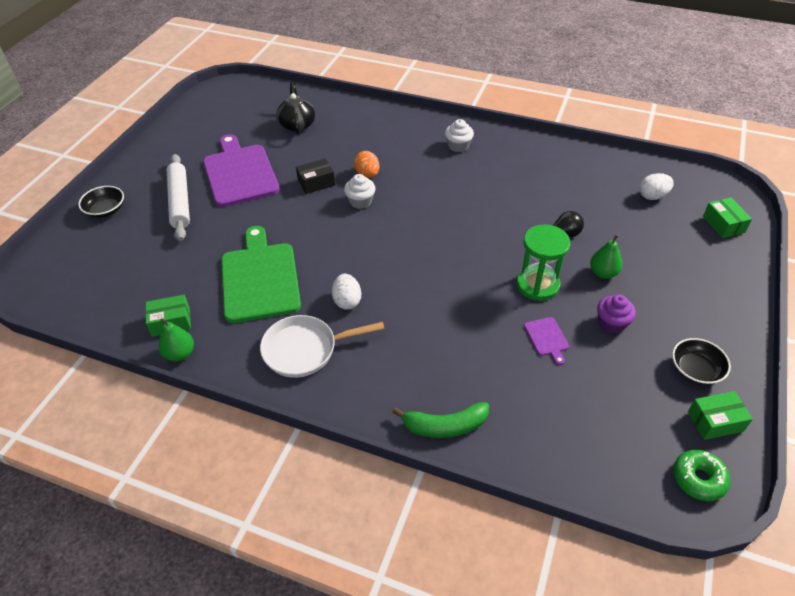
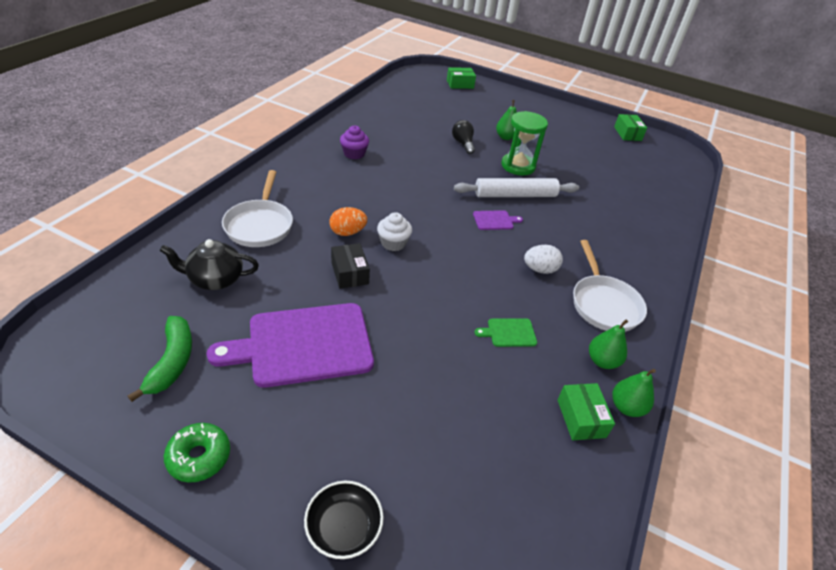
camera: 90 degrees left, 5 degrees down
(180, 201) = (349, 416): white rolling pin -> white rolling pin (515, 195)
(230, 341) = (602, 361): none -> green pear
(260, 278) = (509, 333): green cutting board -> green cutting board, size x0.42
(363, 130) = (260, 225): none -> white pan
(445, 426) = (662, 234): green banana -> green banana (172, 362)
(458, 146) = (321, 167): white cupcake -> none
(547, 338) = (572, 174): purple cutting board -> purple cutting board (495, 220)
(611, 323) = (554, 146): purple cupcake -> purple cupcake (354, 154)
(652, 196) = (424, 98): white egg -> none
(695, 370) = (590, 129): black bowl -> none
(698, 479) = (669, 149): green donut -> green donut (199, 457)

